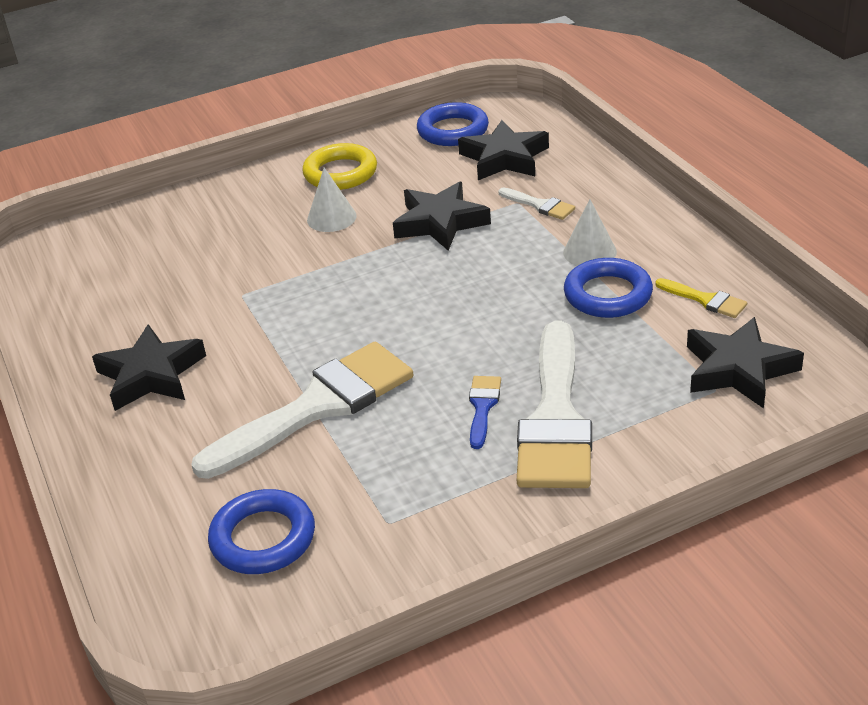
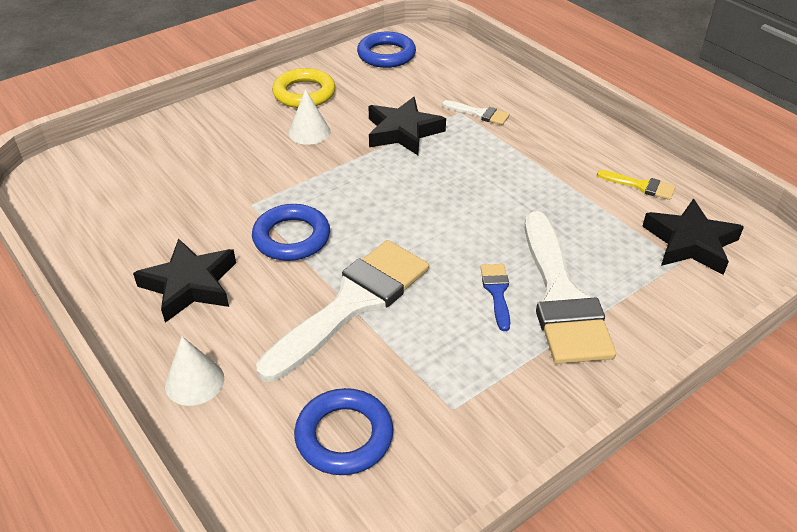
camera: 15 degrees left, 5 degrees up
(504, 158) = (436, 76): black star -> none
(589, 252) = (534, 151): white cone -> white cone (194, 381)
(607, 294) = (562, 186): blue ring -> blue ring (291, 237)

